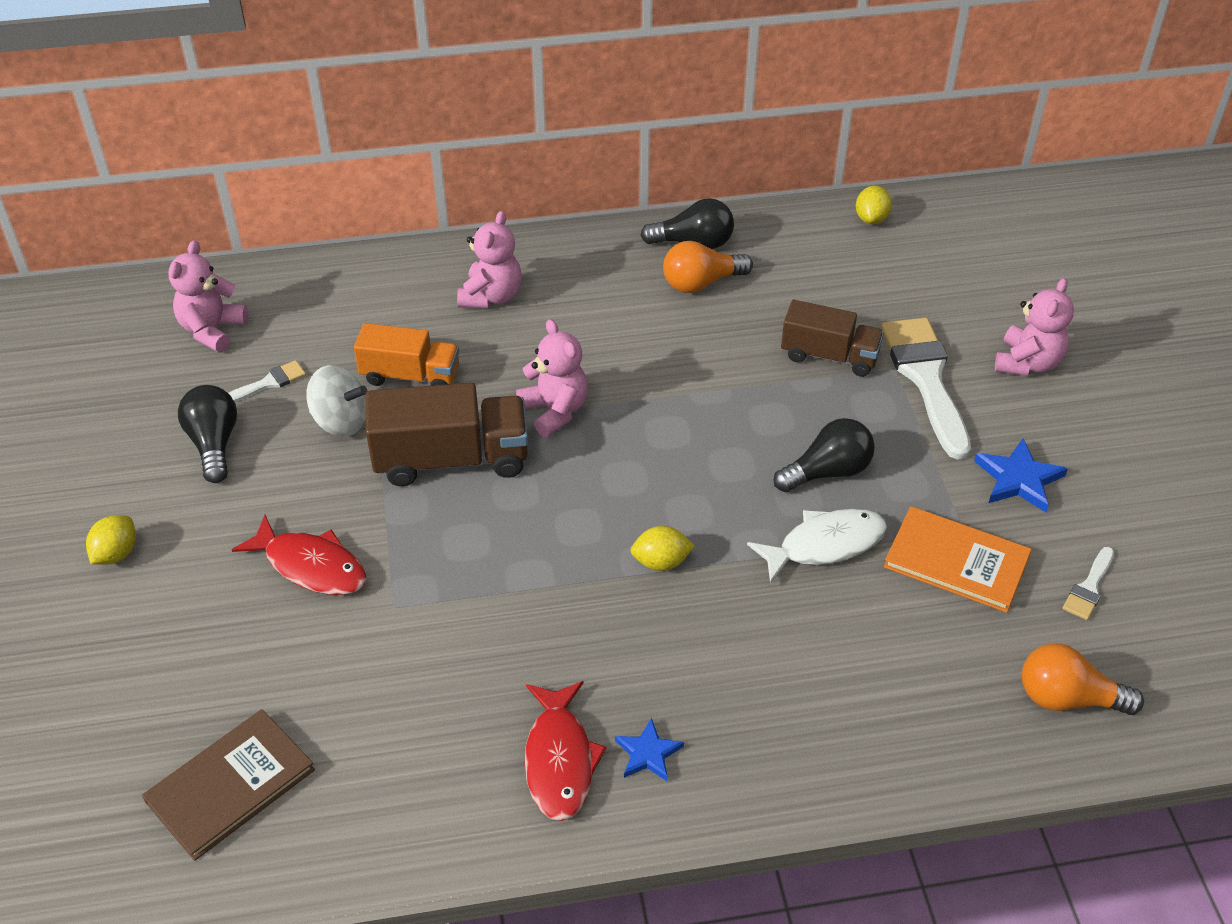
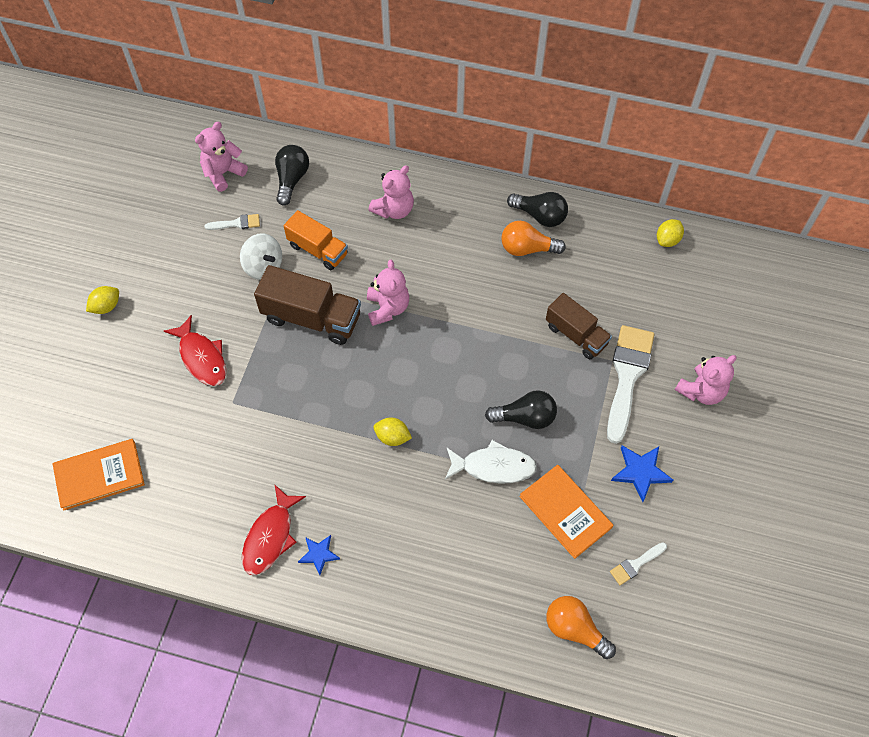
camera: 25 degrees right, 15 degrees up
(214, 444) = (188, 254): black light bulb -> black light bulb (292, 179)
(230, 786) = (99, 475): brown book -> orange book

